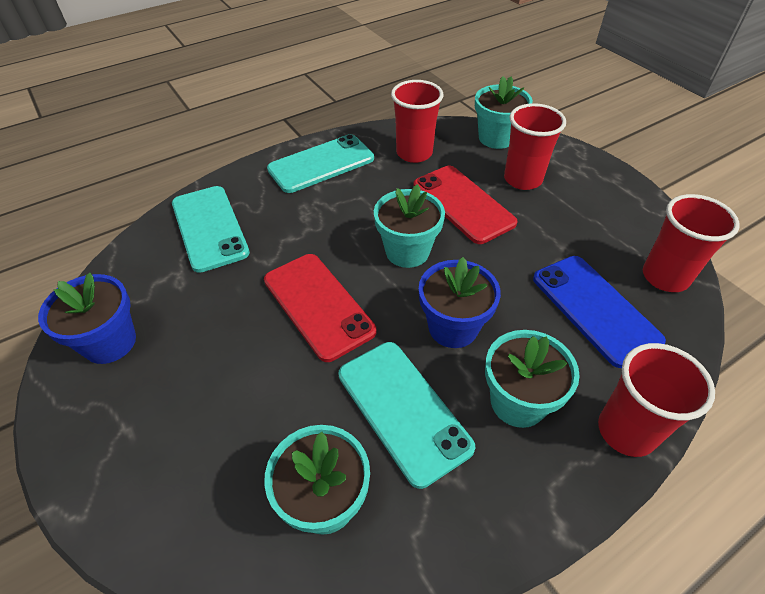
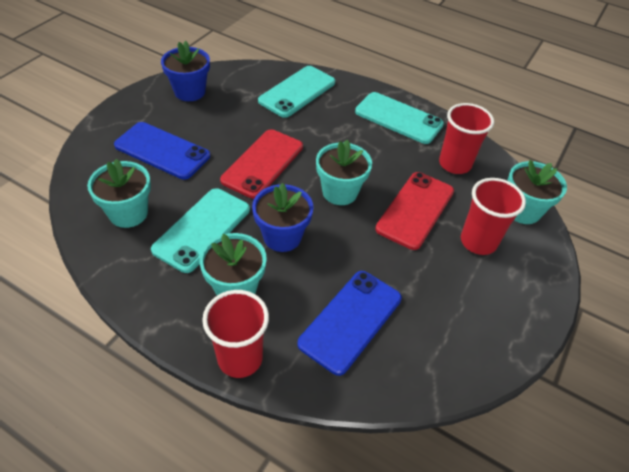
camera: 60 degrees right, 0 degrees up
(216, 416) = (162, 151): none -> blue phone
(665, 277) = (422, 369): red cup -> none

